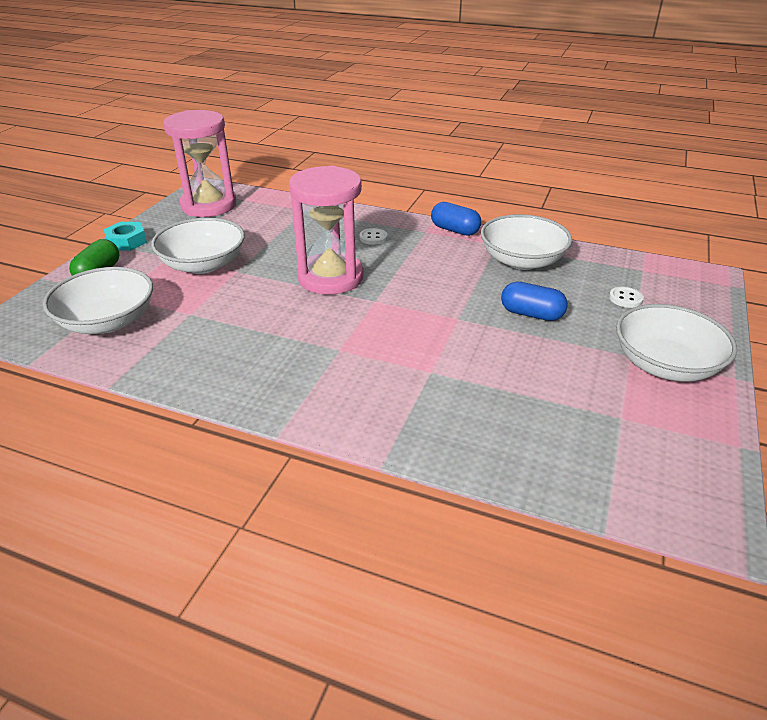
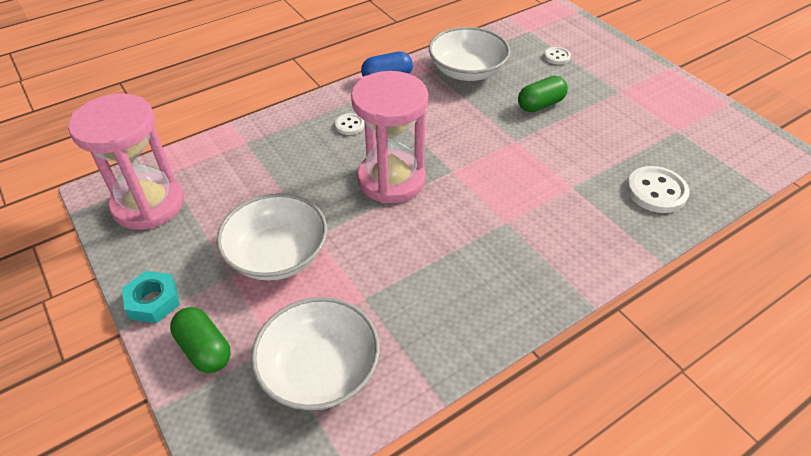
camera: 55 degrees left, 10 degrees up
(490, 430) = (656, 191): none -> white button
(531, 314) = (540, 104): blue capsule -> green capsule
(665, 364) = (639, 84): white bowl -> none

